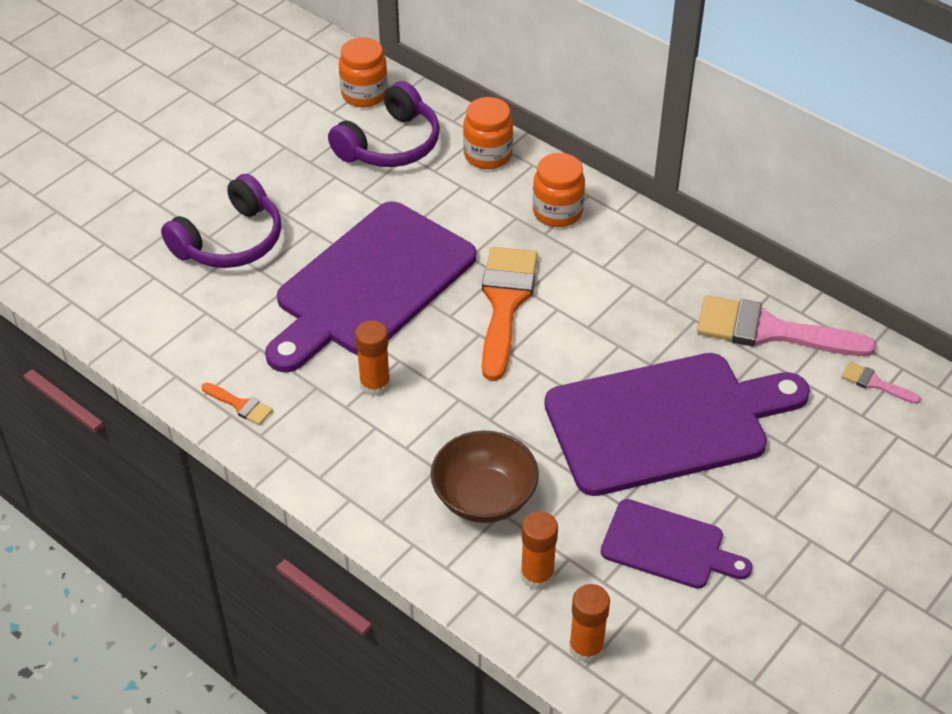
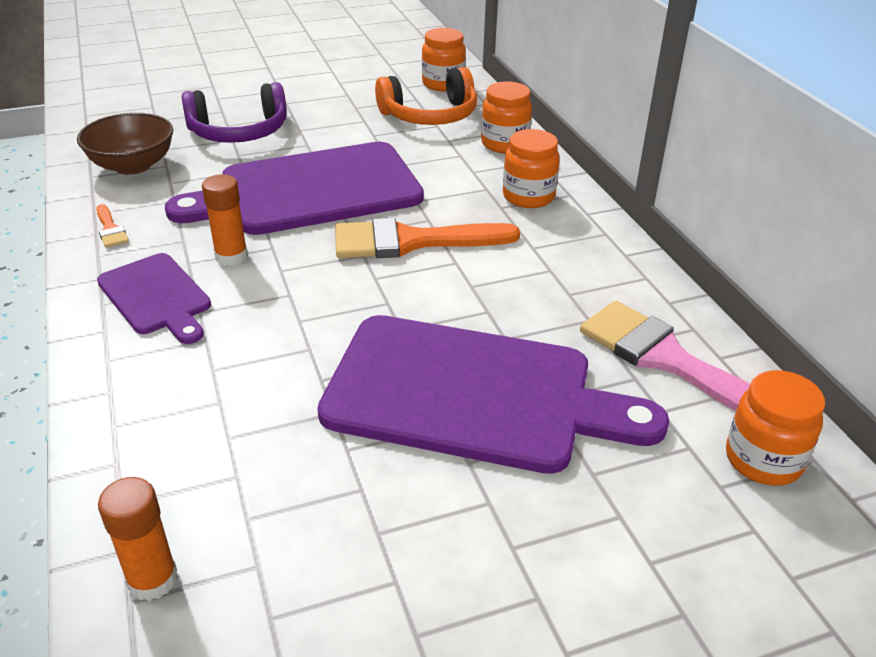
camera: 30 degrees right, 10 degrees down
(390, 144) = (430, 115): purple headphones -> orange headphones
(484, 497) = (219, 381): brown bowl -> brown bowl (133, 165)
(505, 303) = (411, 241): orange brush -> orange brush turned 135 degrees counterclockwise
(537, 575) = (187, 476): orange glue stick -> none
(668, 546) = (355, 516): purple cutting board -> purple cutting board (157, 297)
(875, 383) = (763, 460): pink brush -> orange jar

